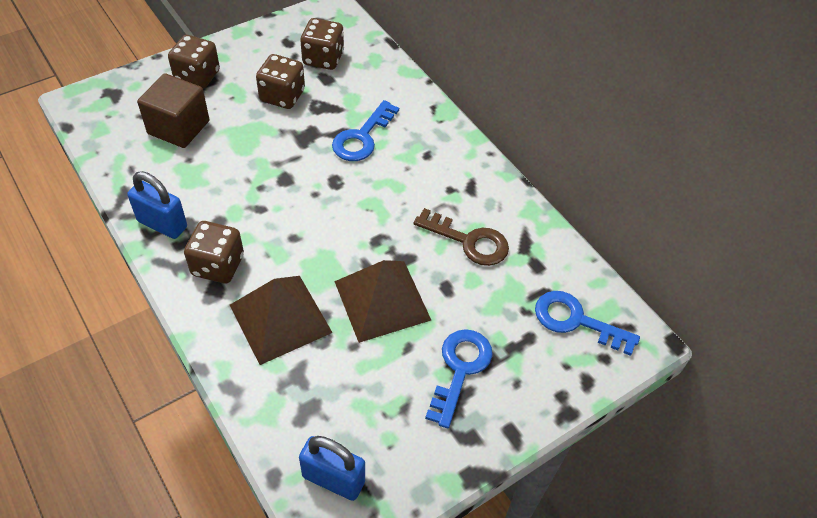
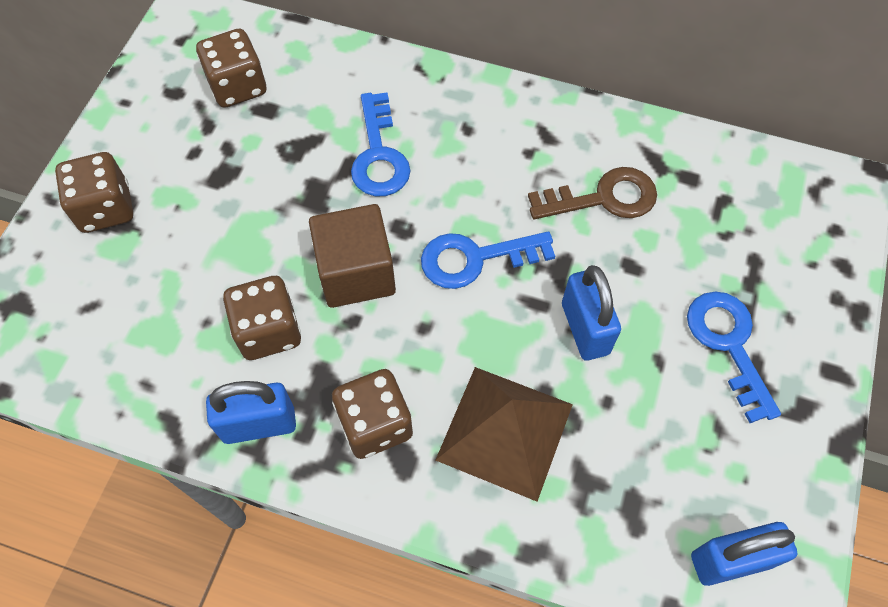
camera: 35 degrees left, 10 degrees up
(178, 127) = (151, 290): brown cube -> brown cube (356, 273)
(282, 96) = (237, 165): brown dice -> brown dice (268, 331)
(382, 300) = (585, 328): brown pyramid -> blue padlock
(576, 321) = (778, 210): blue key -> blue key (475, 259)

